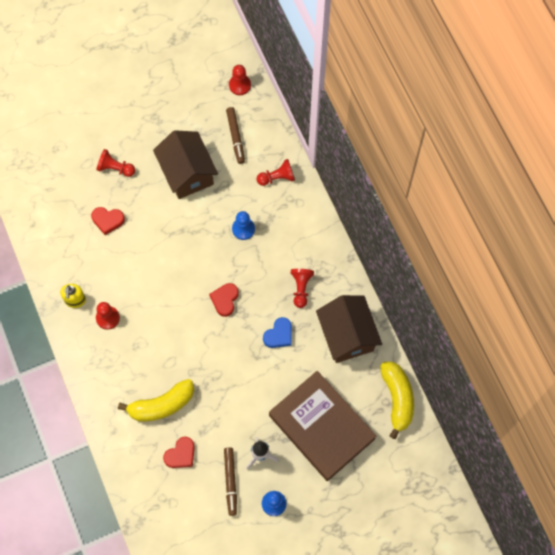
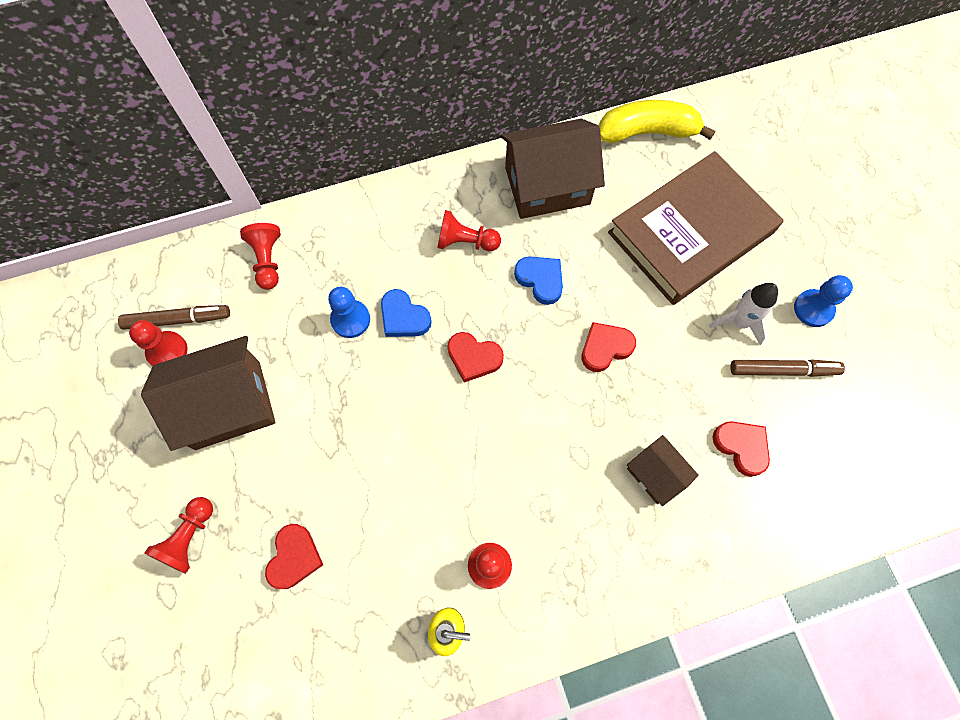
camera: 85 degrees left, 0 degrees up
(162, 405) = (655, 474): yellow banana -> brown house
(237, 375) = (605, 348): none -> red heart
(240, 85) = (80, 306): red pawn -> red pawn (167, 351)
(247, 258) = (404, 317): none -> blue heart

